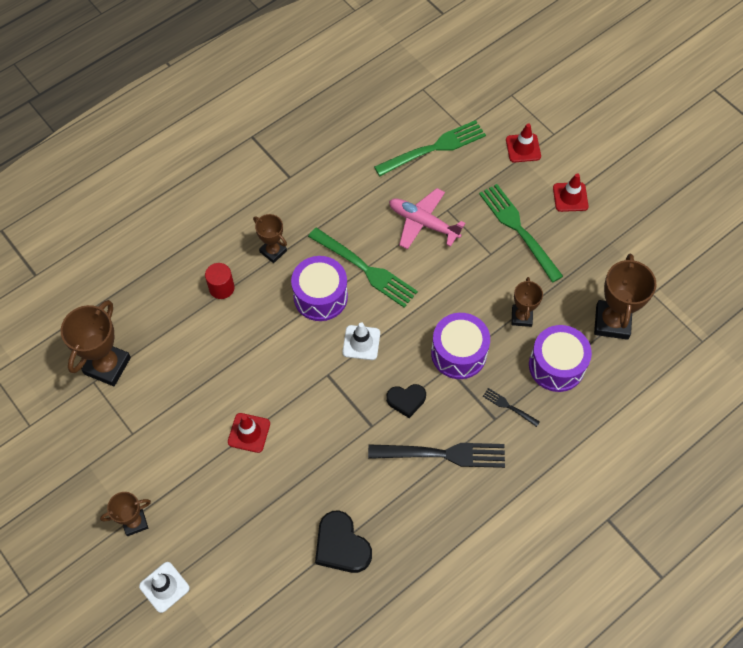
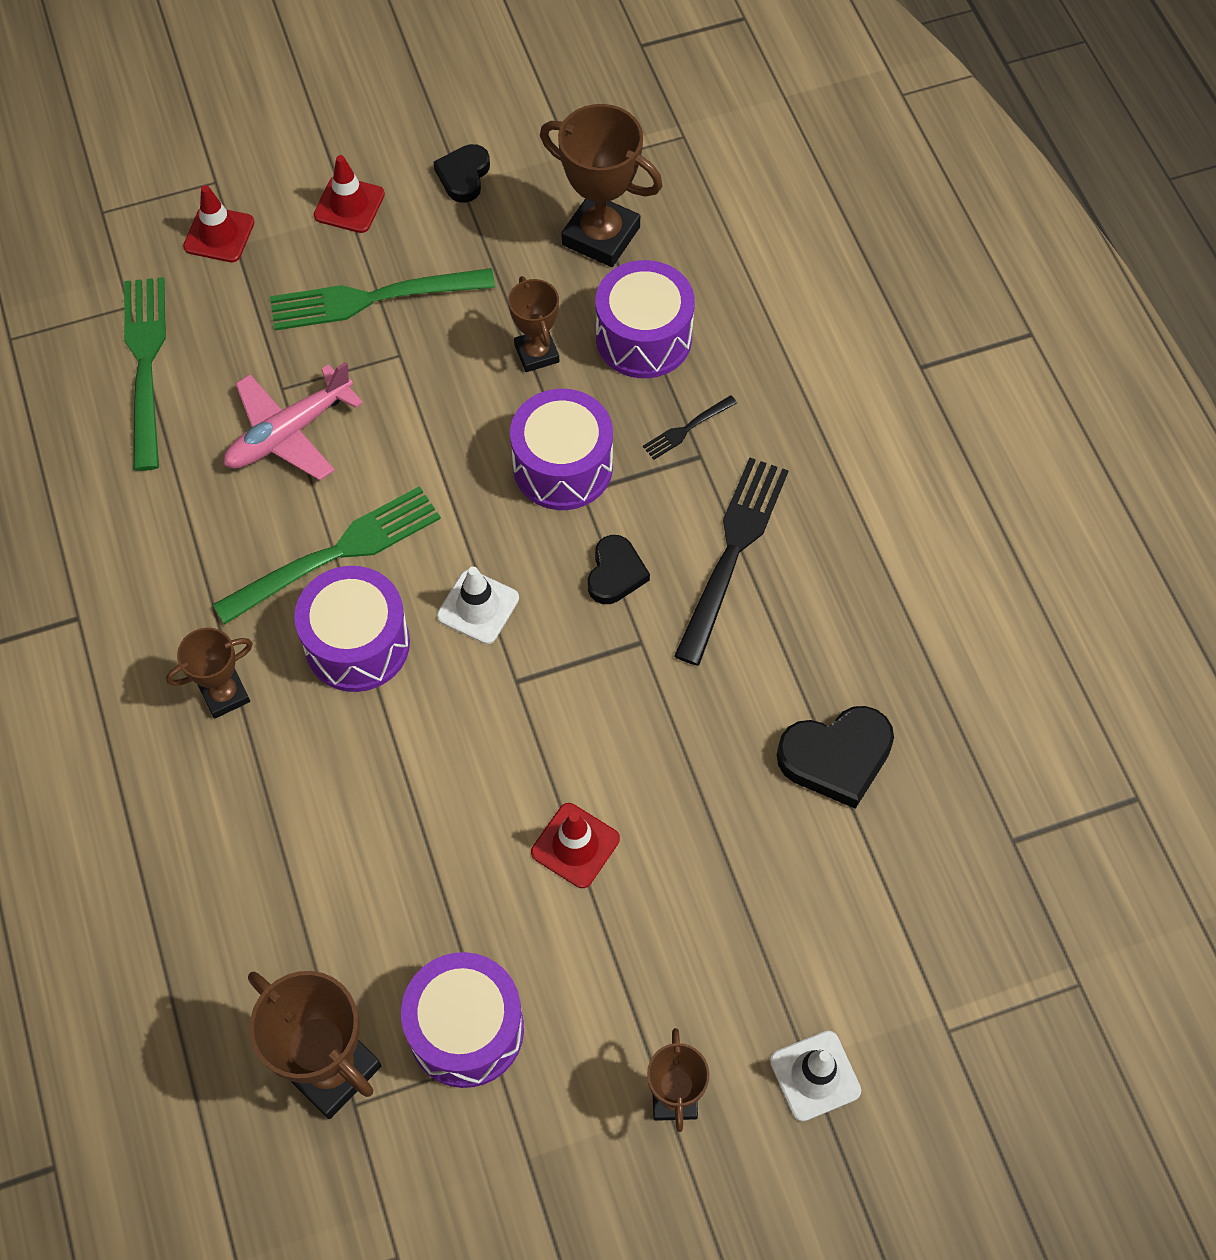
camera: 70 degrees left, 0 degrees up
(141, 416) = (466, 1029): none -> purple drum
(221, 288) = (259, 808): red cylinder -> none
(521, 317) = (536, 353): brown trophy -> brown trophy turned 45 degrees clockwise
(616, 242) = (463, 176): none -> black heart

